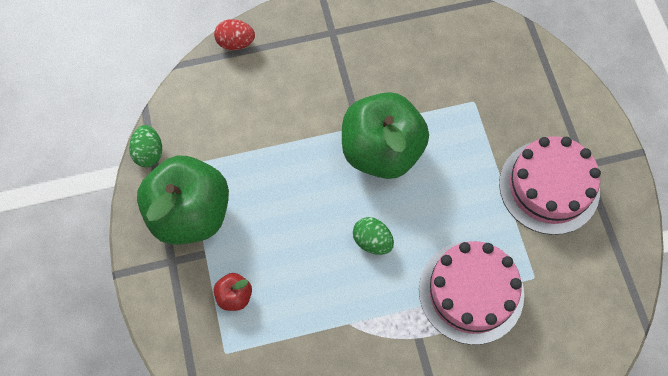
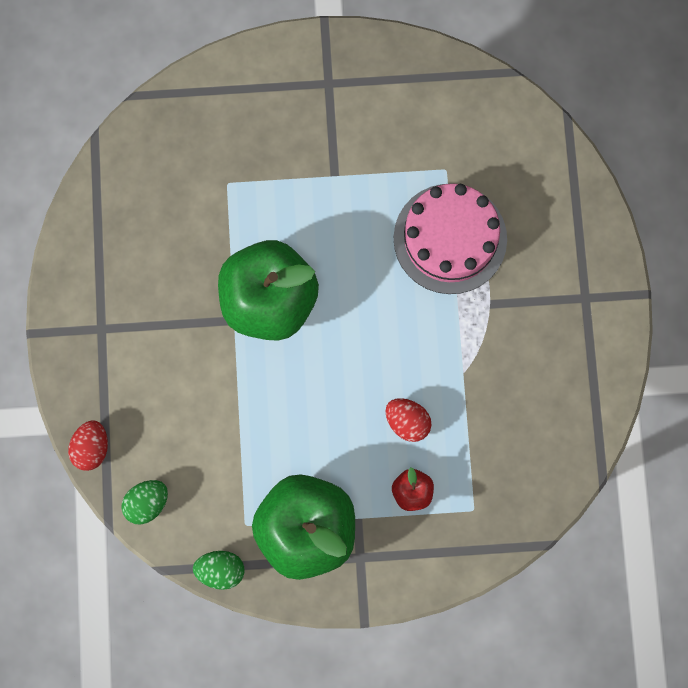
camera: 80 degrees left, 10 degrees up
(296, 281) = (407, 422): none -> red egg
(372, 241) = (375, 331): green egg -> green egg (147, 503)
(549, 187) = (347, 128): pink cake -> none

